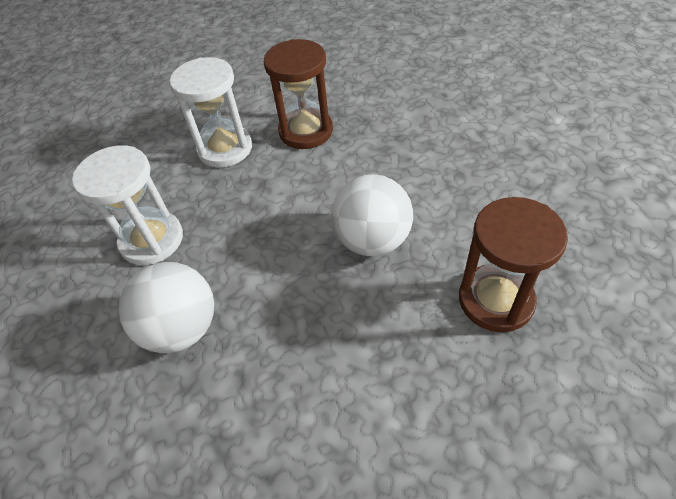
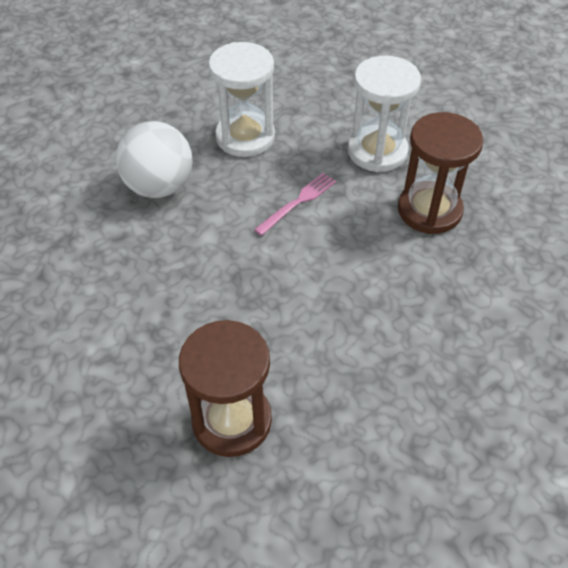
camera: 70 degrees right, 0 degrees up
(260, 212) = (298, 202): none -> pink fork
(372, 240) = (285, 300): white ball -> none

